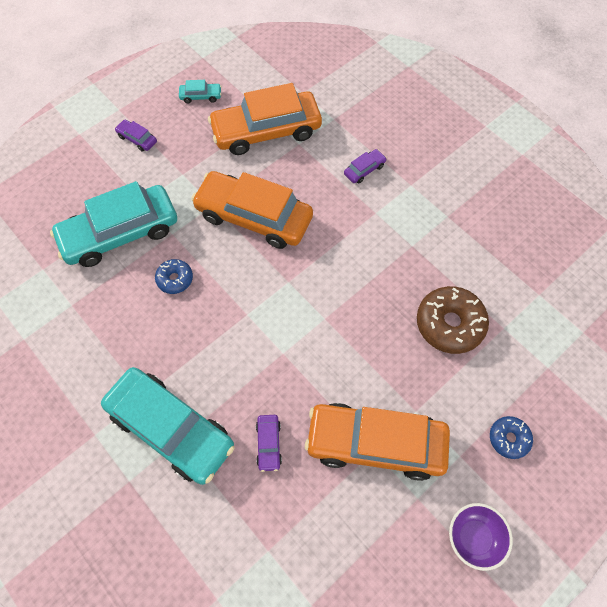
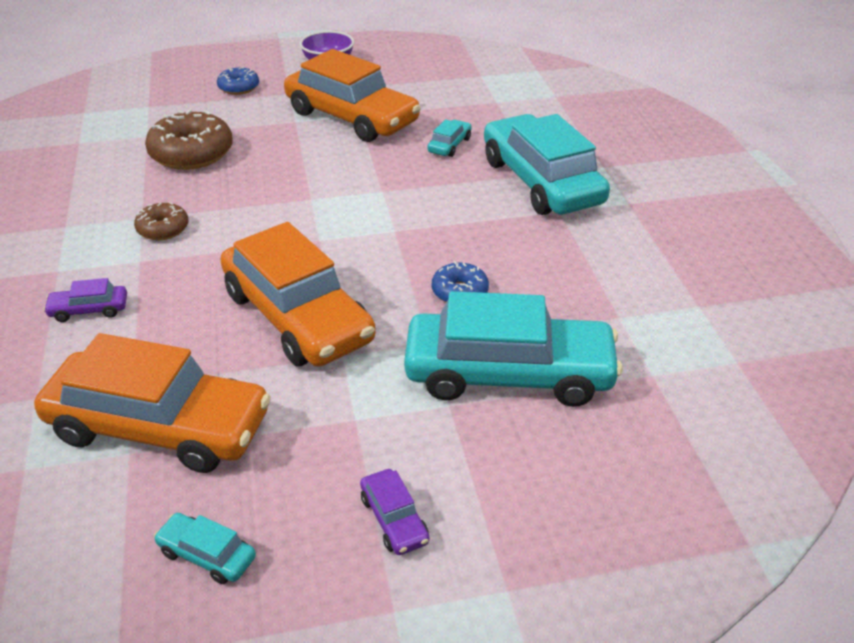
camera: 150 degrees left, 25 degrees down
(268, 444) = (449, 145): purple car -> turquoise car
(389, 242) = (163, 229): none -> brown donut

